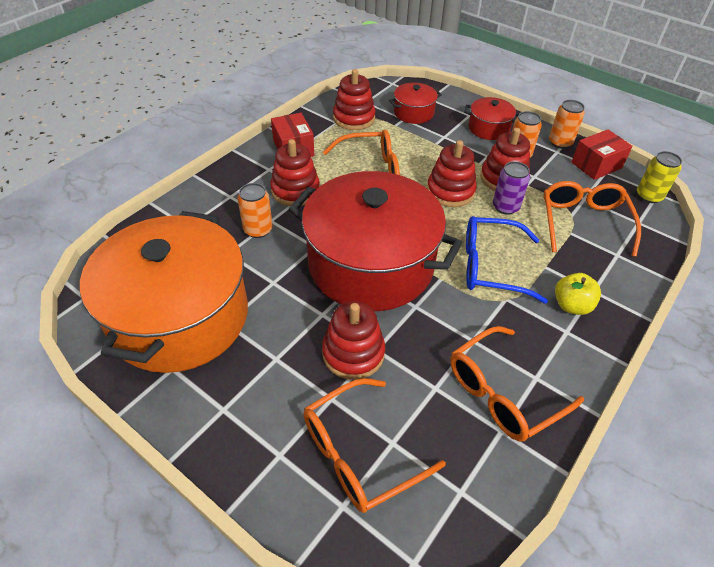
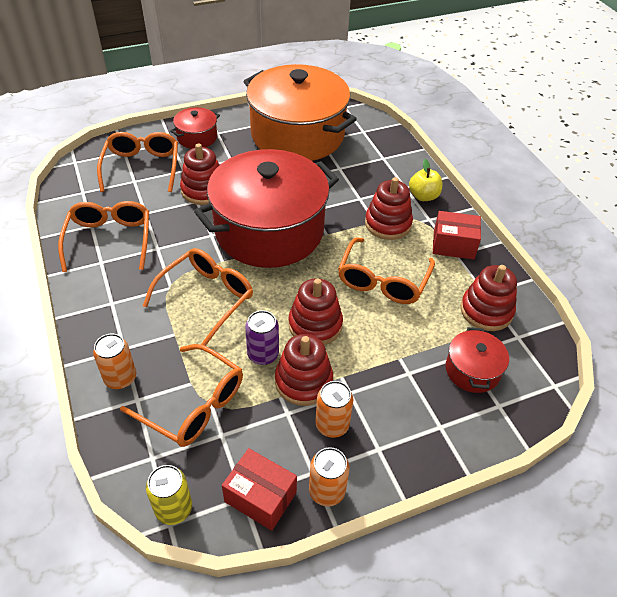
camera: 120 degrees right, 0 degrees up
(258, 230) = (353, 189): orange can -> orange can (120, 378)
(489, 128) = (400, 429): red pot -> red pot (197, 137)
(490, 266) = (206, 297): blue glasses -> orange glasses
(571, 305) = (126, 322): yellow apple -> yellow apple (423, 196)
(596, 165) = (260, 497): red box -> red box turned 60 degrees counterclockwise

